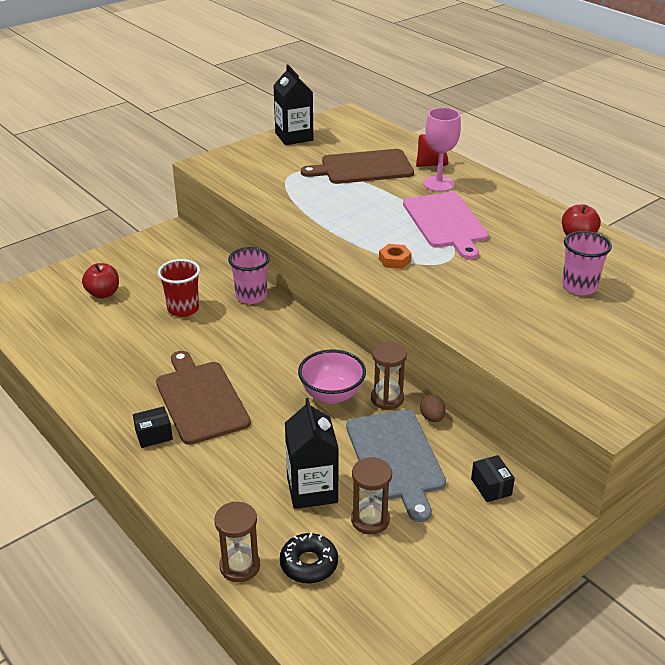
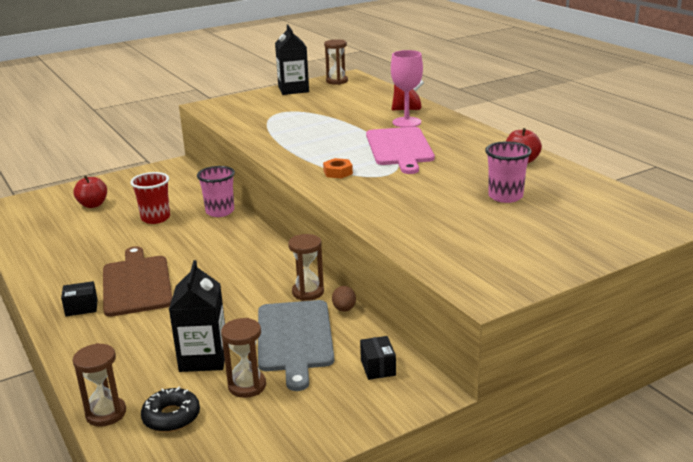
camera: 10 degrees right, 10 degrees down
(332, 395) = (257, 286): pink bowl -> none
(337, 122) = (337, 81): none -> brown hourglass
(363, 168) = (343, 110): brown cutting board -> none

